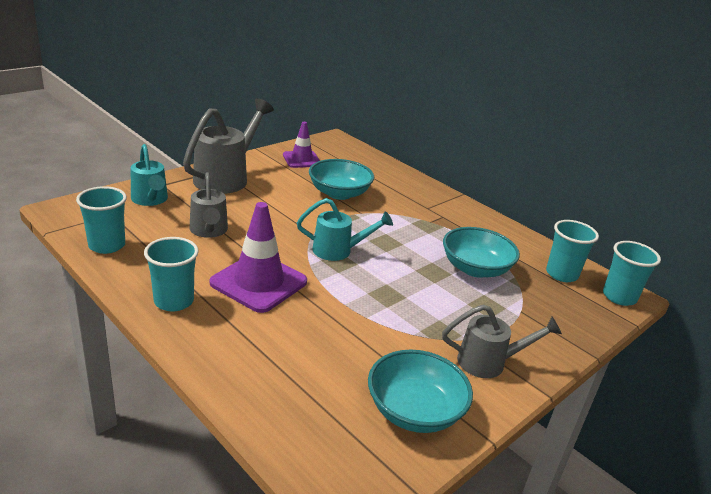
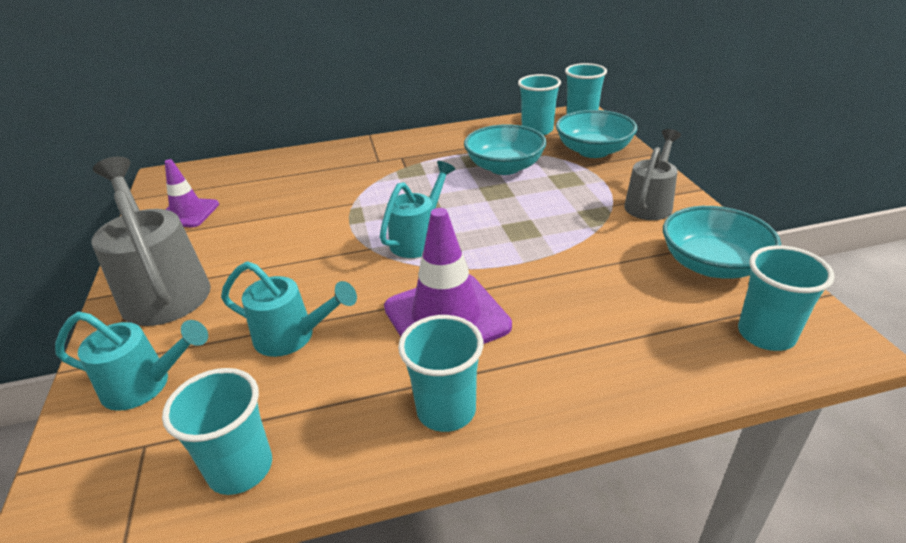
camera: 55 degrees left, 5 degrees up
(209, 231) = (292, 337): grey watering can -> turquoise watering can
(331, 450) = (766, 334): none -> turquoise cup
(339, 193) = (297, 206): turquoise bowl -> turquoise bowl (593, 151)

